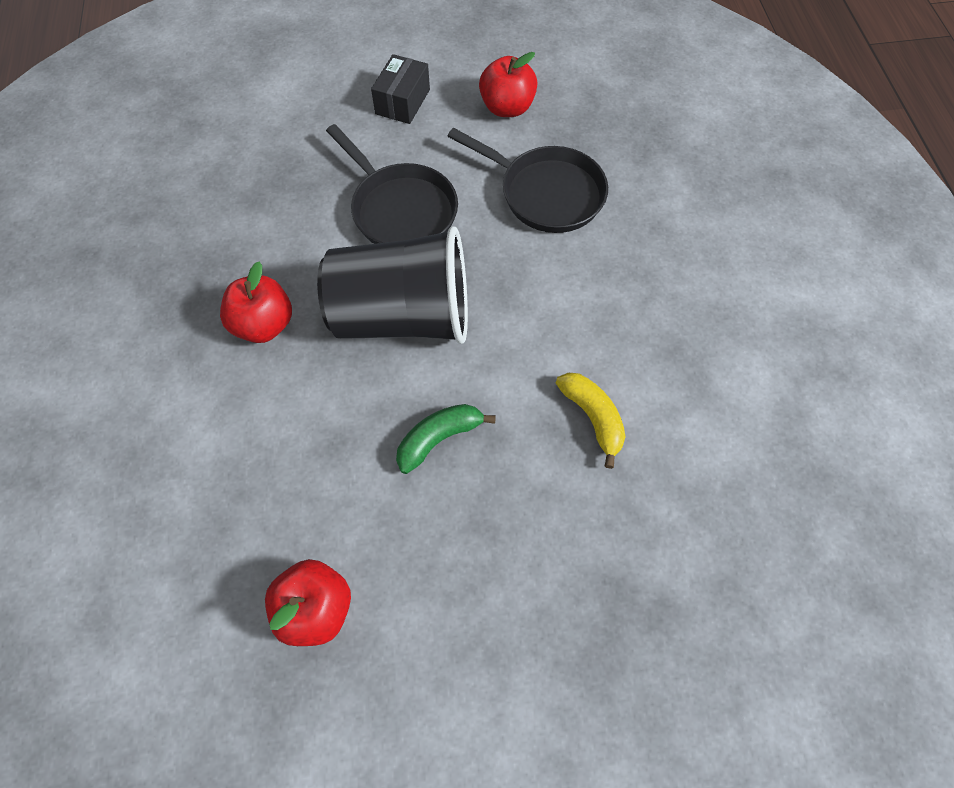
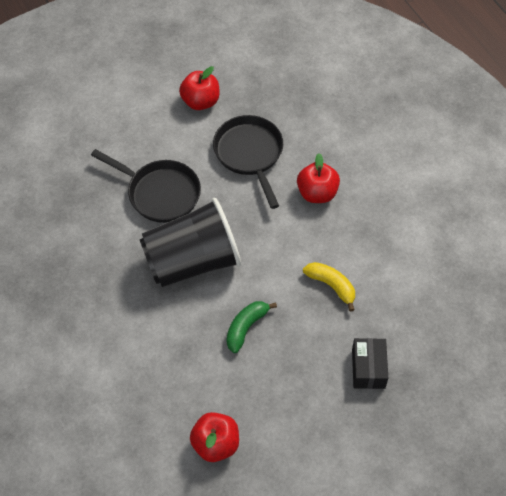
camera: 20 degrees left, 5 degrees down
(264, 325) = (106, 294): red apple -> red apple (317, 193)
(402, 102) = (128, 117): black box -> black box (368, 368)
(546, 193) = (250, 154): black pan -> black pan turned 120 degrees counterclockwise

